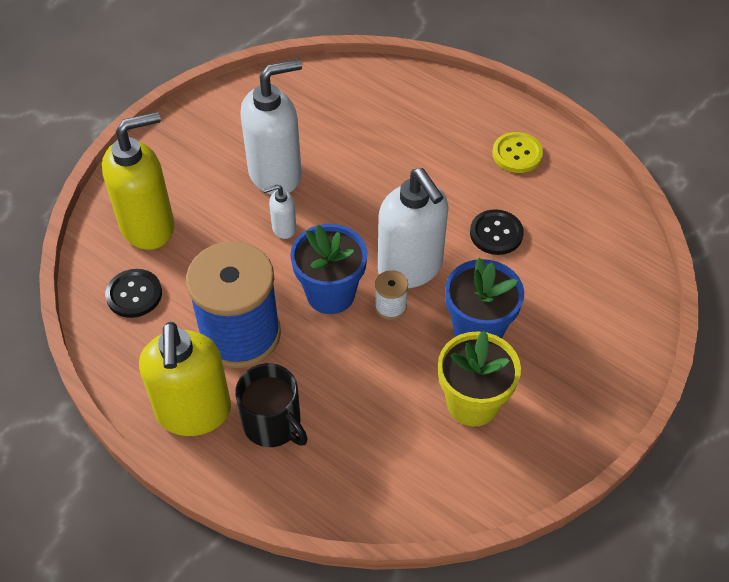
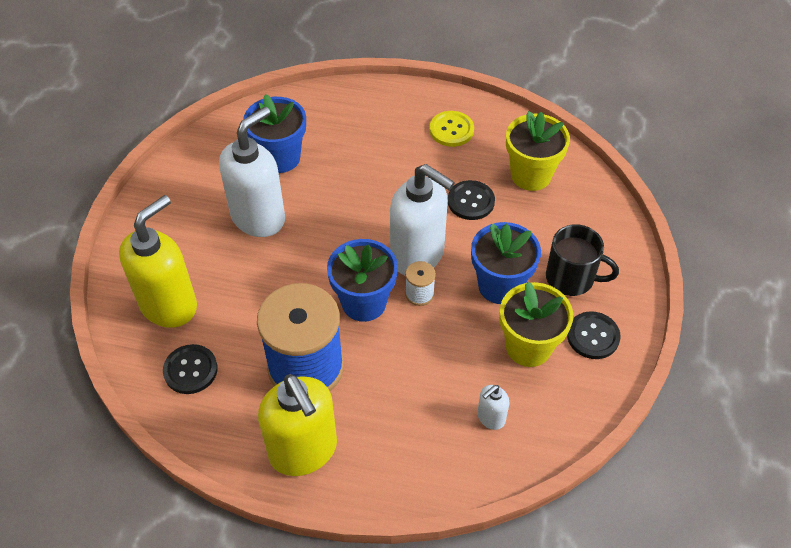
camera: 25 degrees left, 0 degrees up
(273, 424) = (377, 431): black mug -> black mug (571, 278)
(283, 228) = (292, 262): white soap dispenser -> white soap dispenser (490, 418)
(328, 123) = (280, 158): none -> blue flower pot
(548, 420) = (593, 336): none -> black button
(576, 229) = (531, 175): none -> yellow flower pot

